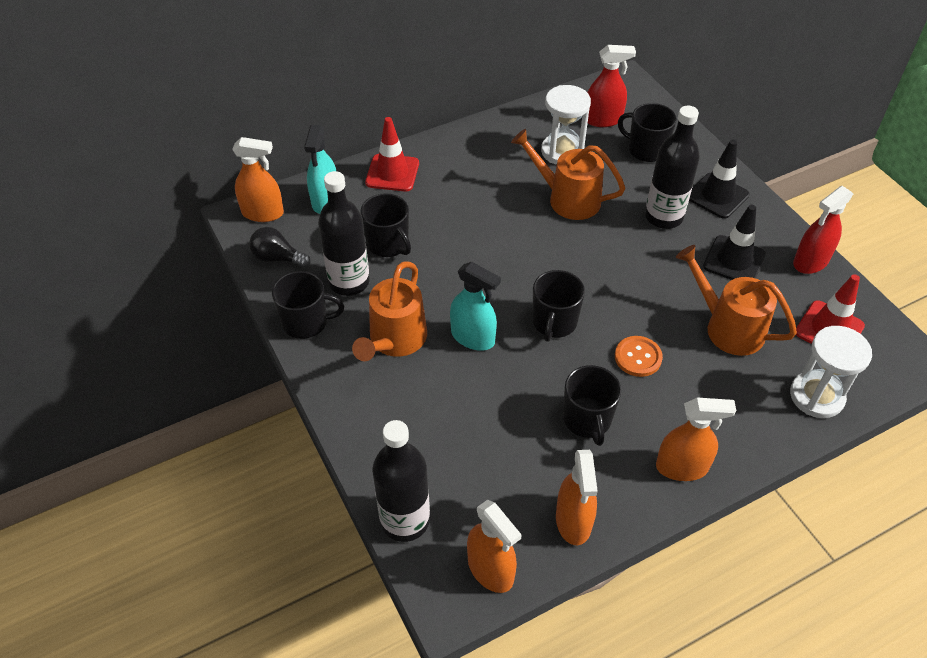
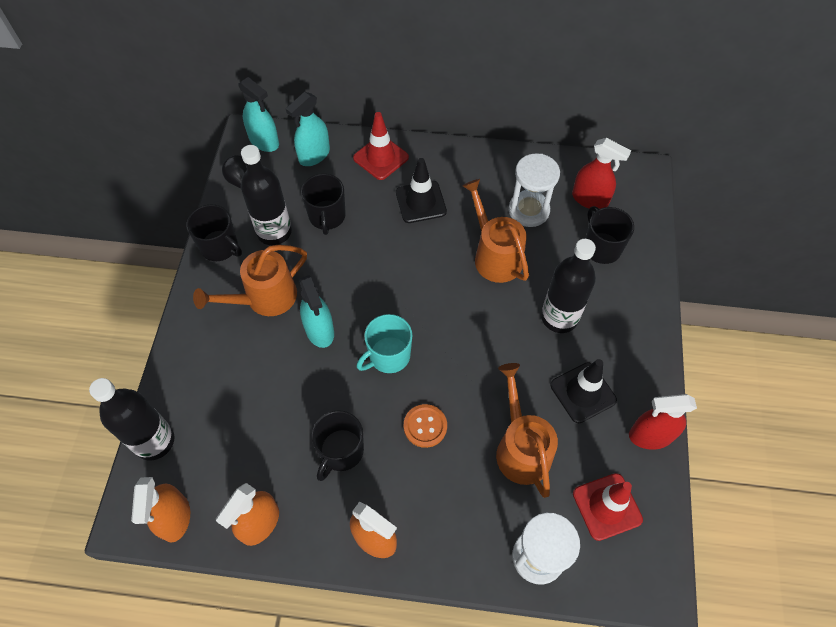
camera: 35 degrees right, 10 degrees up
(263, 213) = (264, 141): orange spray bottle -> turquoise spray bottle
(554, 322) = (388, 356): black mug -> turquoise mug
(717, 196) = (624, 325): black traffic cone -> black traffic cone (421, 202)

